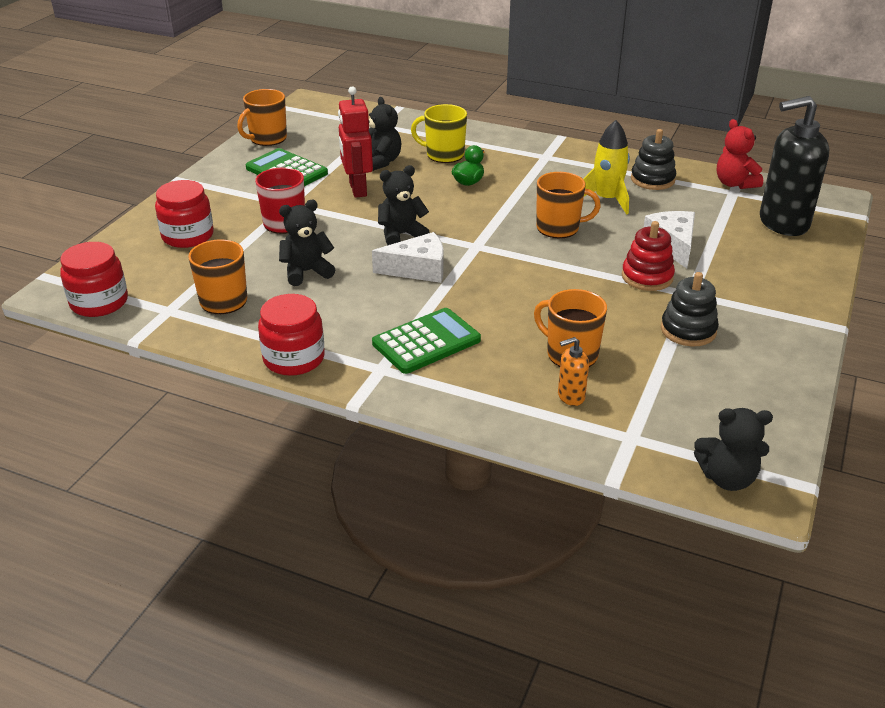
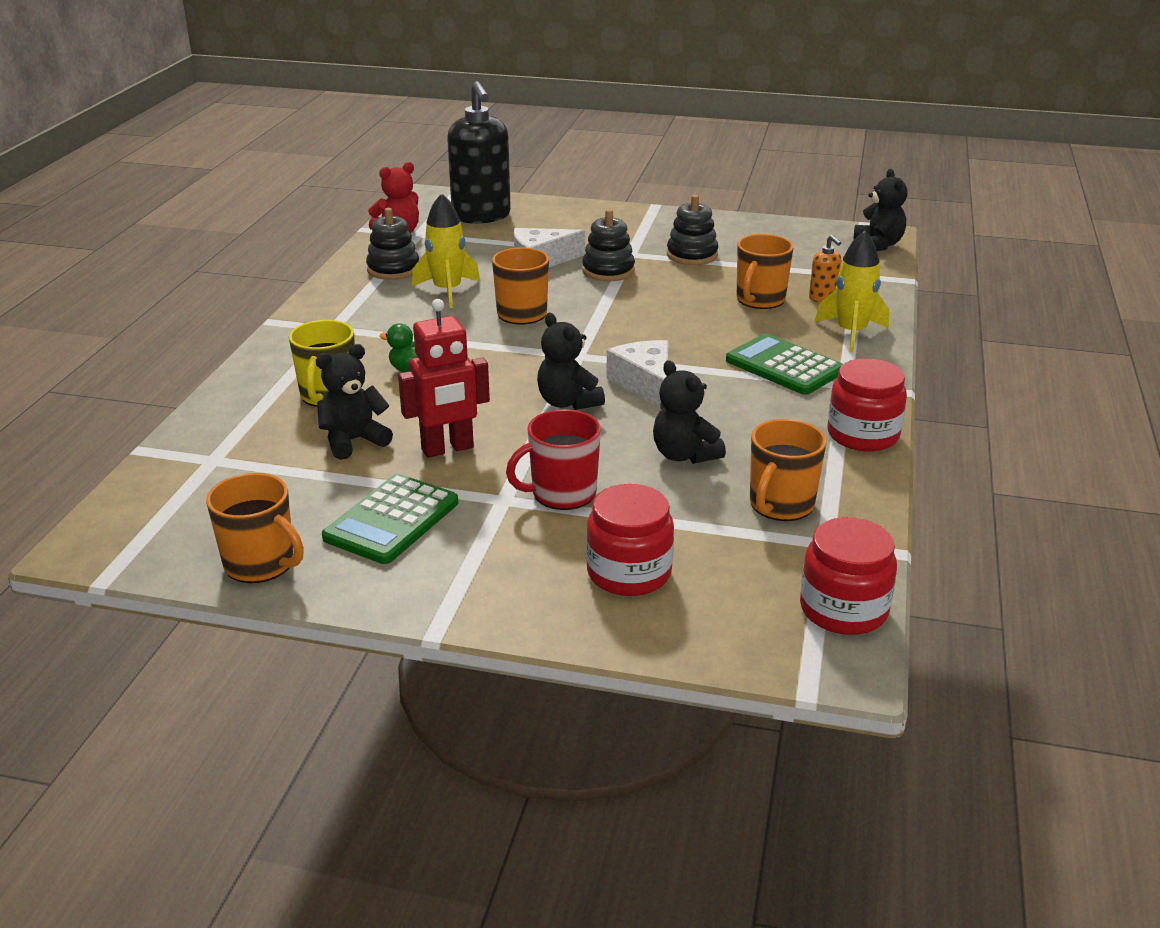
camera: 100 degrees left, 5 degrees down
(483, 397) = (851, 333): none -> yellow rocket
(647, 277) = (608, 271): red stacking toy -> black stacking toy

